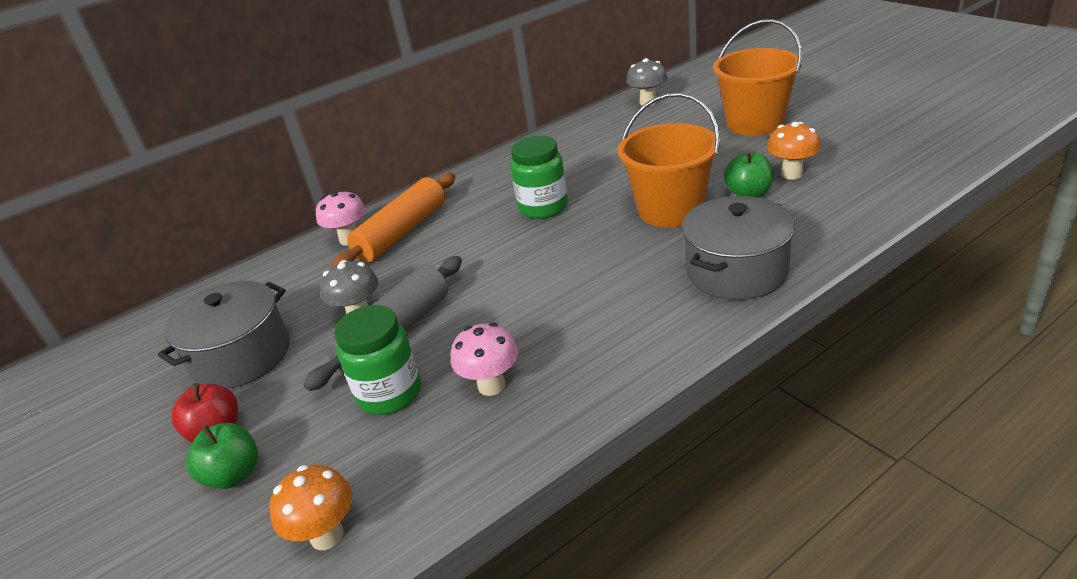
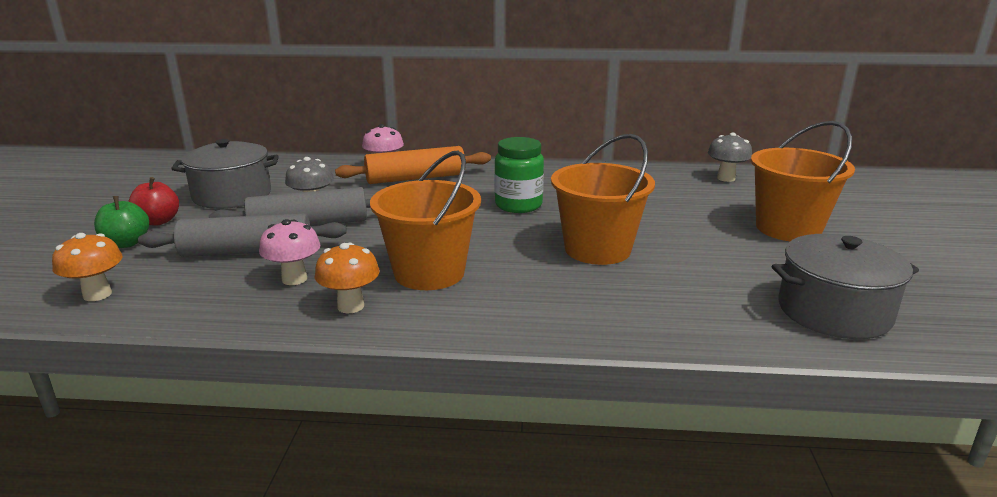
camera: 35 degrees right, 10 degrees down
(389, 394) = (247, 251): green jar -> grey rolling pin
(590, 305) = (429, 273): none -> orange bucket
(736, 271) = (562, 310): grey pot -> grey pot (833, 311)
(748, 194) = (679, 270): green apple -> none
(792, 174) = (745, 276): orange mushroom -> orange mushroom (350, 306)

